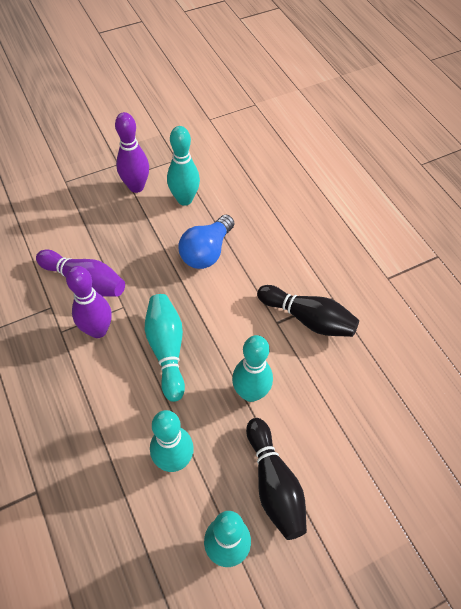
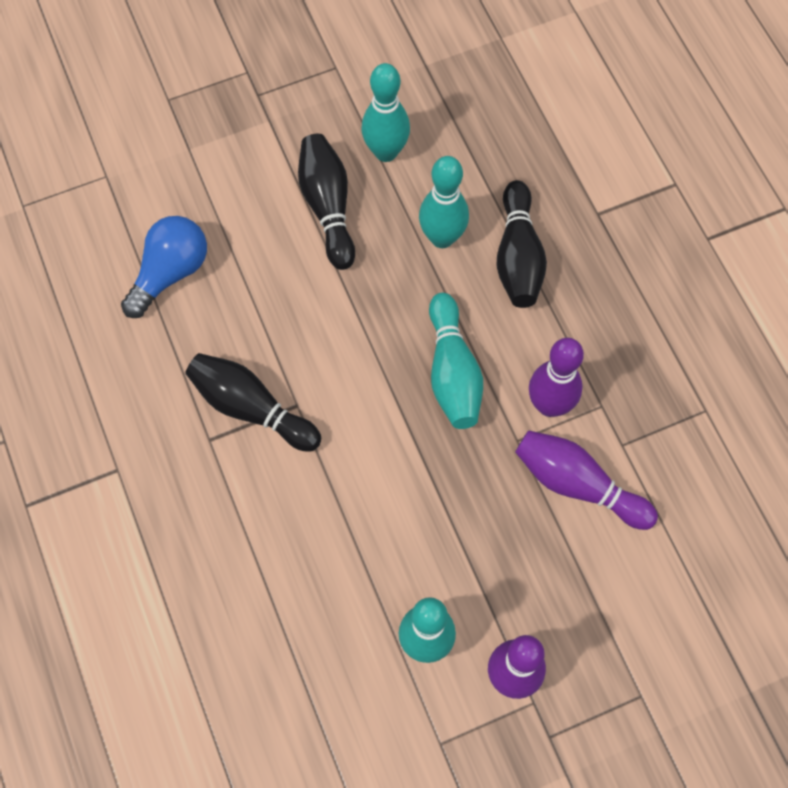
camera: 175 degrees left, 10 degrees up
(110, 445) = (518, 256): none -> black bowling pin
(206, 252) = (392, 530): blue light bulb -> blue light bulb (170, 273)
(250, 393) = (344, 309): turquoise bowling pin -> none

